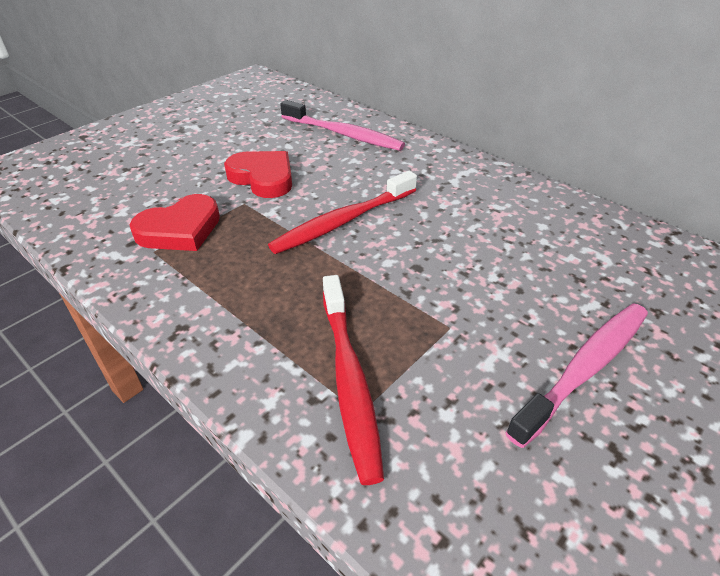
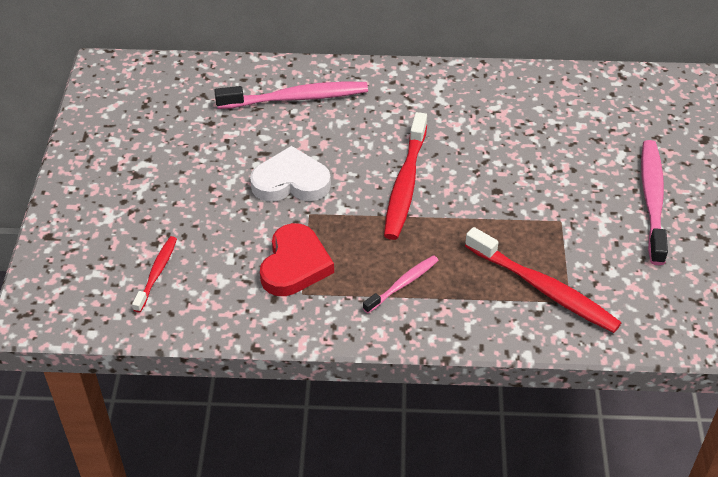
camera: 40 degrees left, 5 degrees up
(96, 185) = (157, 273): none -> red toothbrush
(232, 291) = (403, 284): none -> pink toothbrush
(263, 178) = (291, 182): red heart -> white heart

